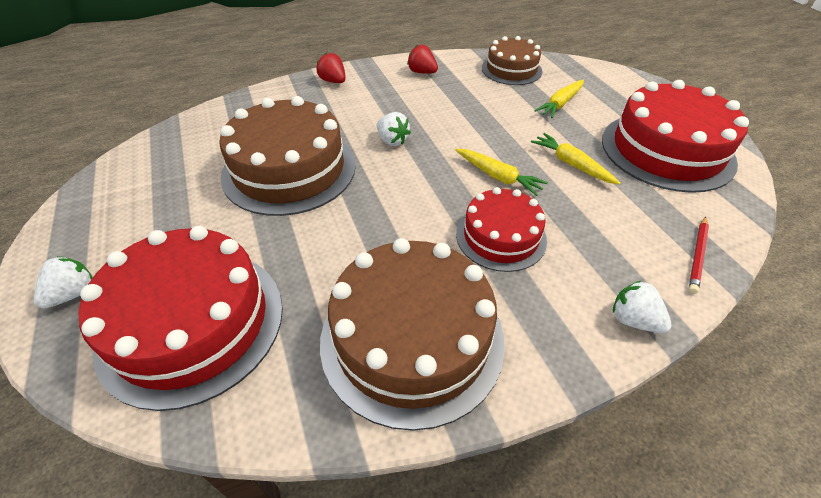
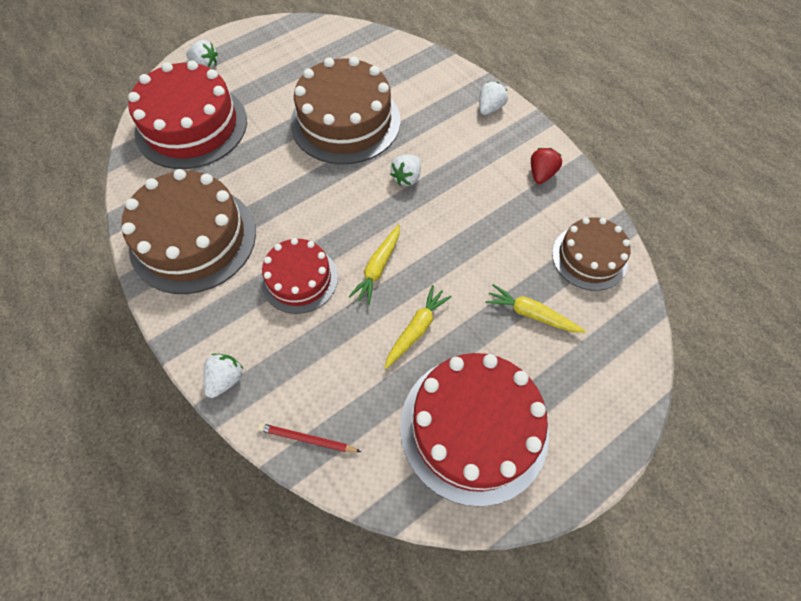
camera: 75 degrees right, 15 degrees up
(333, 81) = (490, 108): red strawberry -> white strawberry

